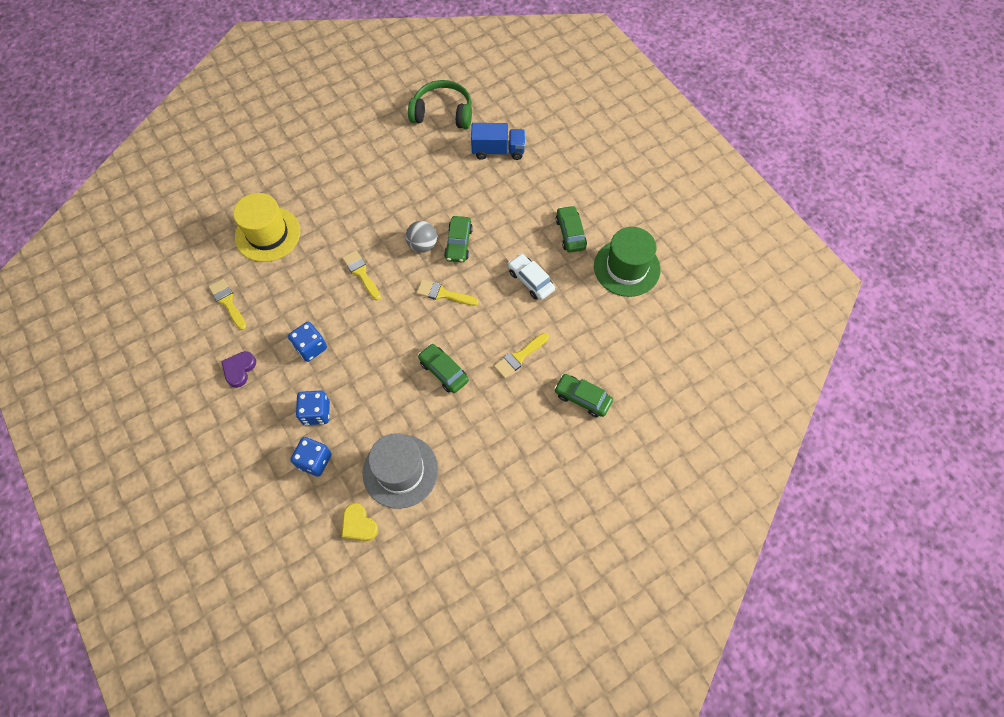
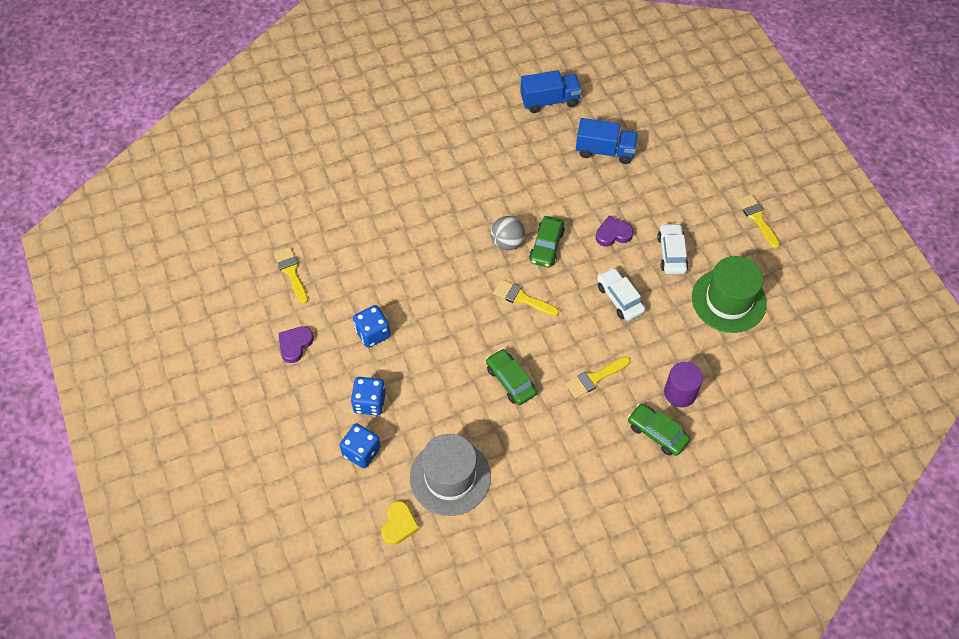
camera: 10 degrees right, 5 degrees down
(268, 234) = (342, 206): yellow hat -> none
(359, 524) = (399, 525): yellow heart -> yellow heart turned 135 degrees counterclockwise
(361, 273) = (436, 263): yellow brush -> yellow brush (757, 218)
(443, 113) = (549, 101): green headphones -> blue truck
(516, 223) = (613, 234): none -> purple heart
(570, 233) = (671, 253): green car -> white car
(597, 358) = (680, 393): none -> purple cylinder

